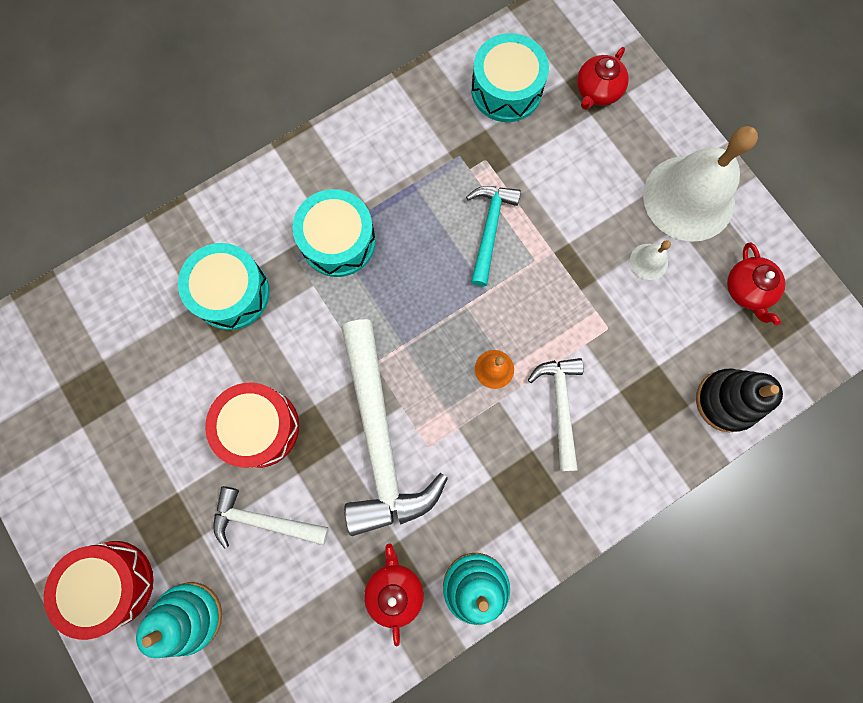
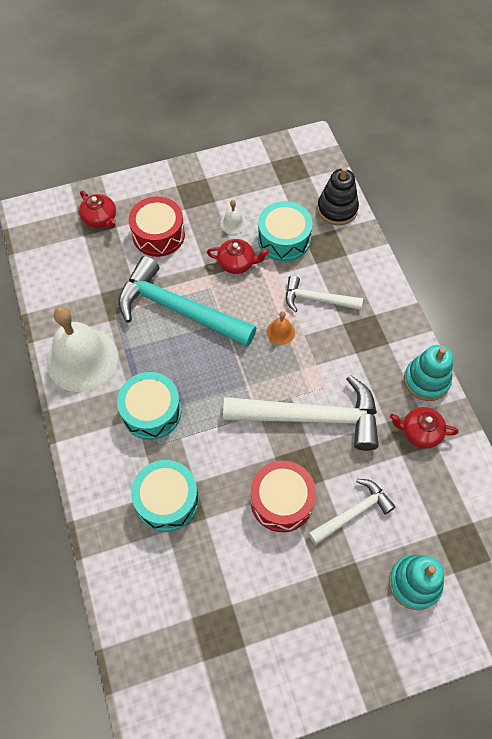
camera: 75 degrees left, 15 degrees down
(111, 584) = (379, 642): red drum -> red drum (158, 235)
(263, 520) = (353, 512): white hammer -> white hammer turned 150 degrees counterclockwise
(489, 229) = (178, 309): turquoise hammer -> turquoise hammer, size x1.83
(506, 90) = (75, 272): turquoise drum -> turquoise drum (284, 239)
(689, 198) = (197, 190): white bell -> white bell (82, 359)
(747, 290) = (269, 178): red teapot -> red teapot (237, 263)

